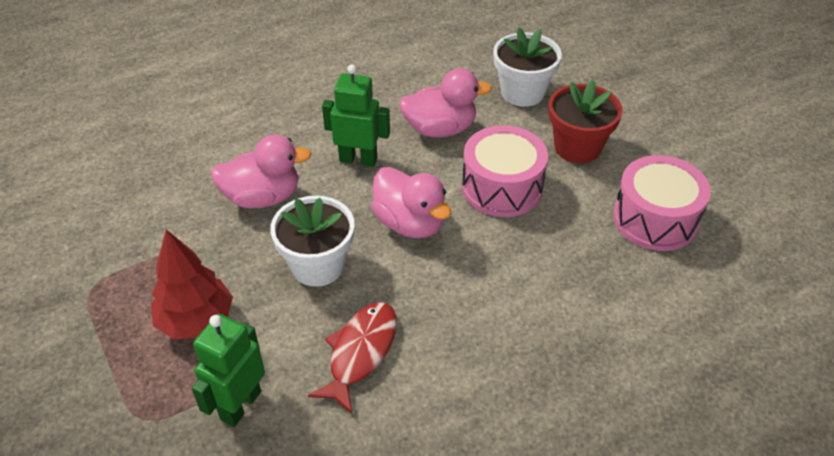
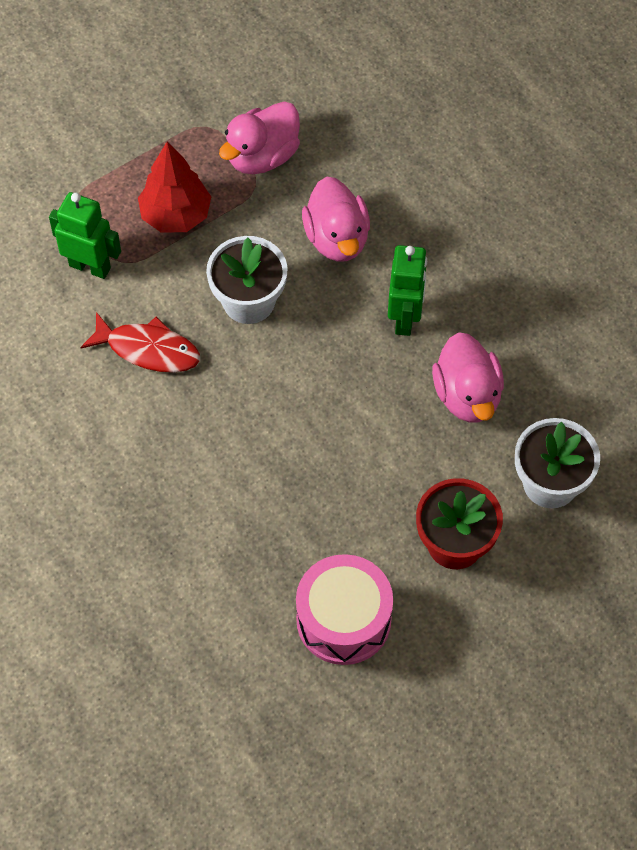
camera: 85 degrees right, 15 degrees up
(410, 223) = (313, 376): pink duck -> pink duck (262, 156)
(502, 187) = (377, 463): pink drum -> none

